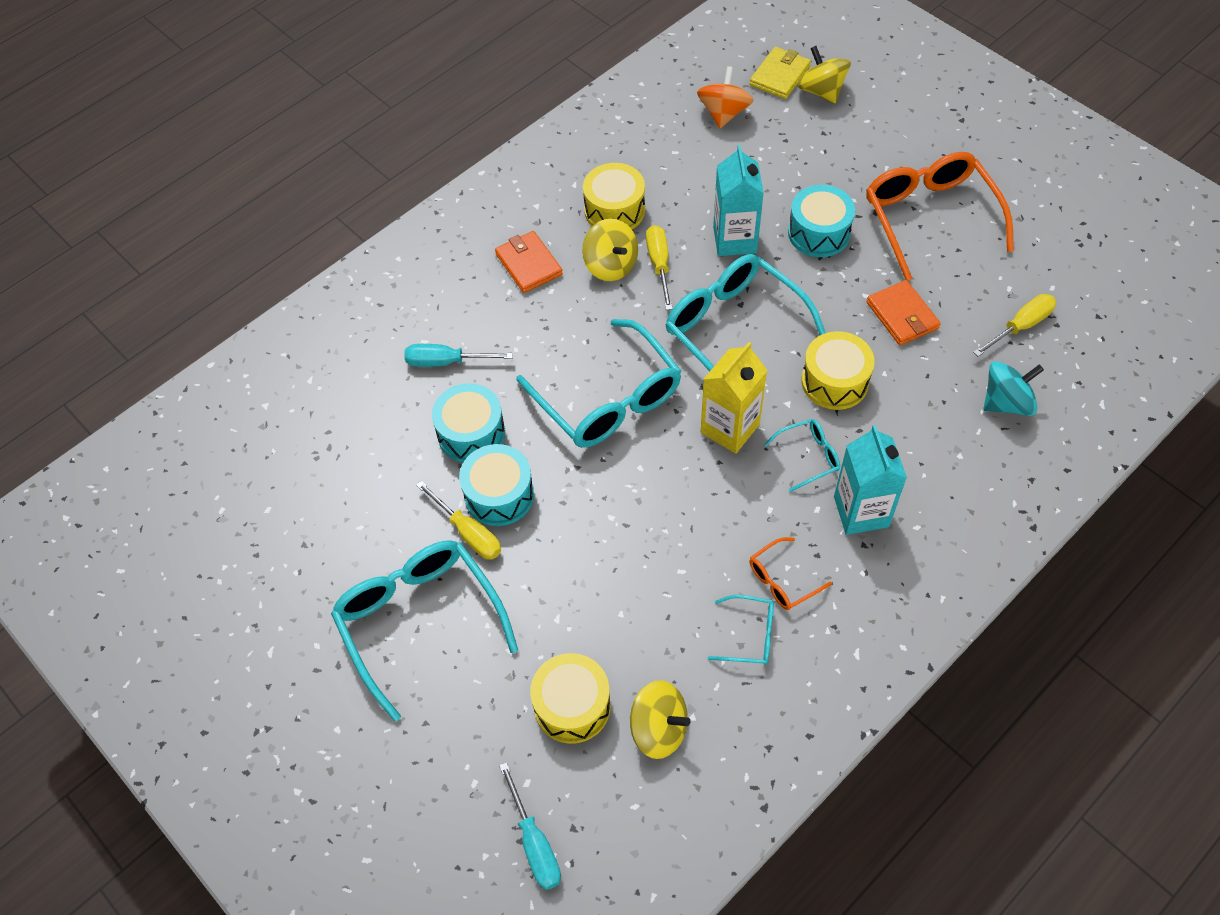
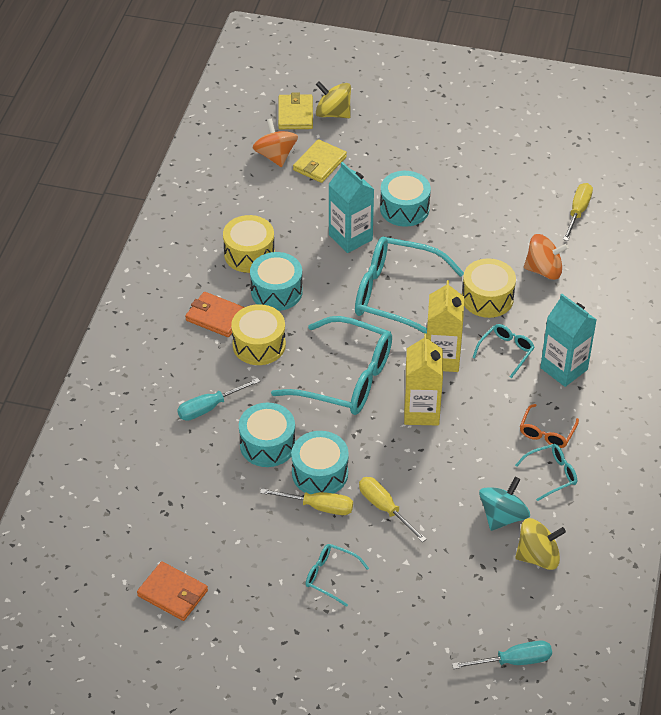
camera: 35 degrees left, 10 degrees down
(419, 621) = (330, 576): turquoise glasses -> turquoise glasses, size x0.46
(534, 843) = (513, 661): turquoise screwdriver -> turquoise screwdriver turned 45 degrees counterclockwise
(572, 706) = (473, 572): yellow drum -> yellow drum (259, 345)
(611, 265) = (276, 291): yellow spinning top -> turquoise drum
(659, 265) = (311, 276): yellow screwdriver -> yellow screwdriver (384, 508)
(660, 480) = (421, 411): none -> yellow carton
(764, 141) = (319, 163): none -> yellow wallet
(902, 315) = (499, 238): orange wallet -> orange wallet (173, 593)
(926, 379) = (544, 270): none -> orange spinning top
(930, 218) = (470, 168): orange glasses -> none
(1006, 402) = (603, 262): turquoise spinning top -> turquoise spinning top (502, 516)

